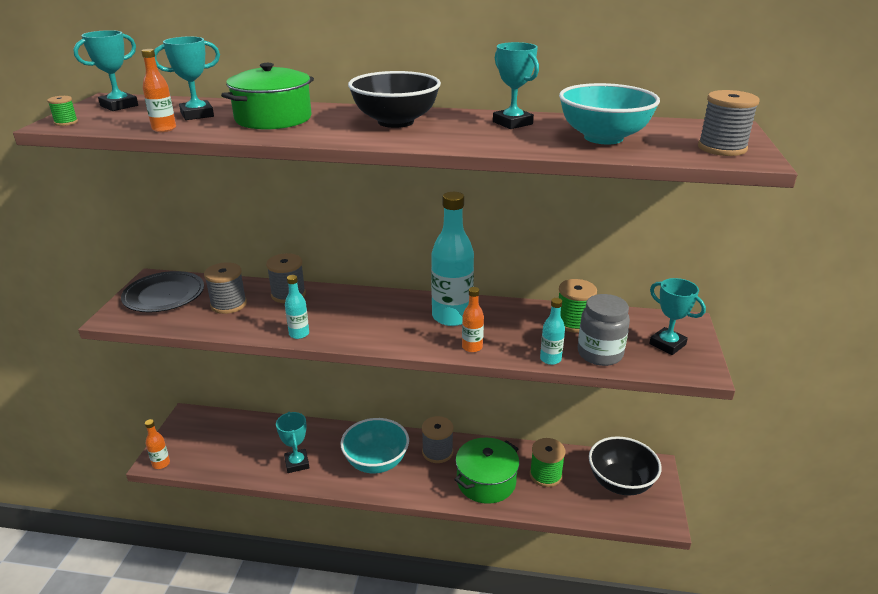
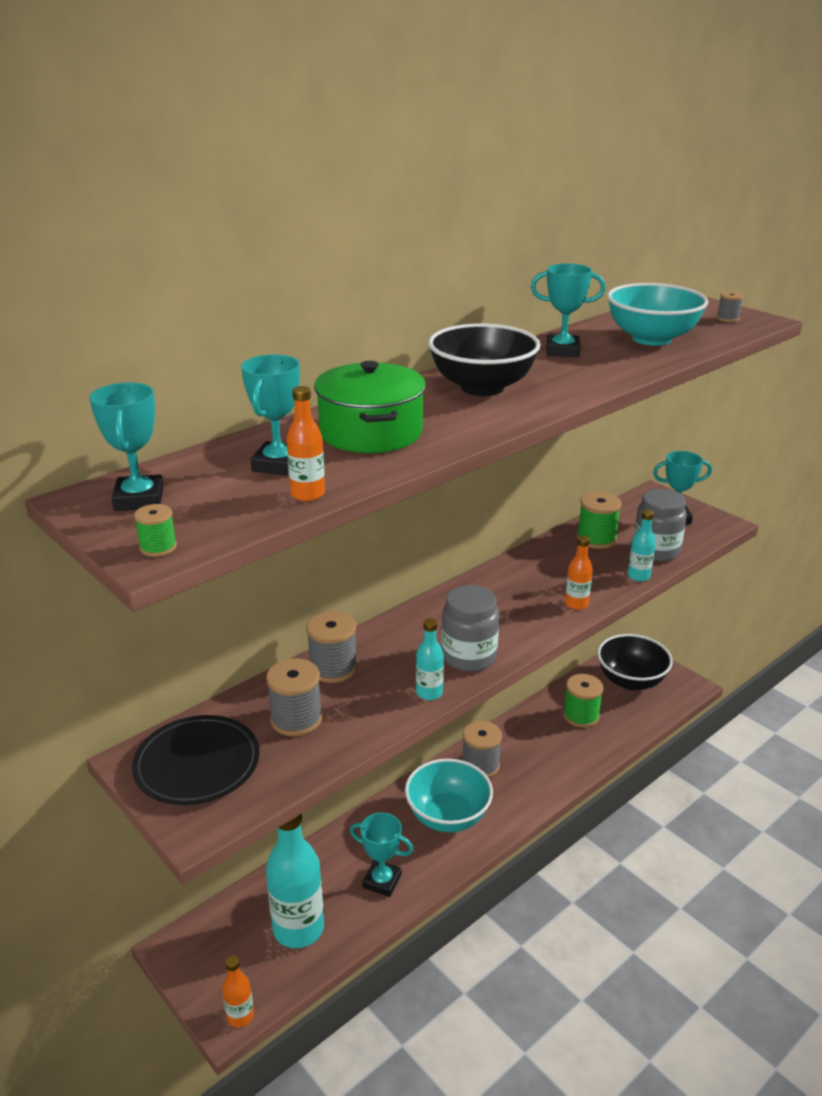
camera: 50 degrees left, 0 degrees up
(354, 332) = (469, 657): none -> grey jar
(452, 317) = (511, 591): turquoise bottle -> turquoise bottle (298, 929)
(486, 481) = (552, 756): green pot -> none
(722, 148) = (727, 319): grey spool -> grey spool, size x0.51

